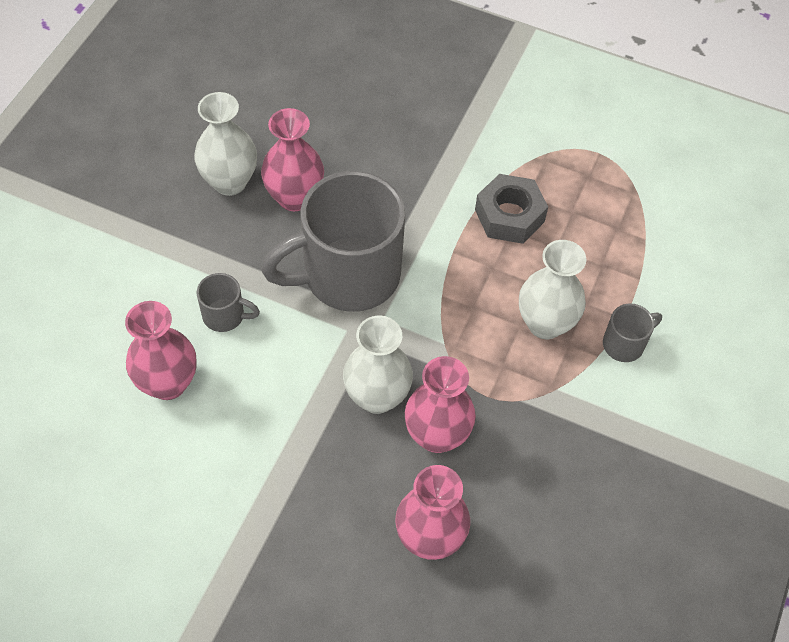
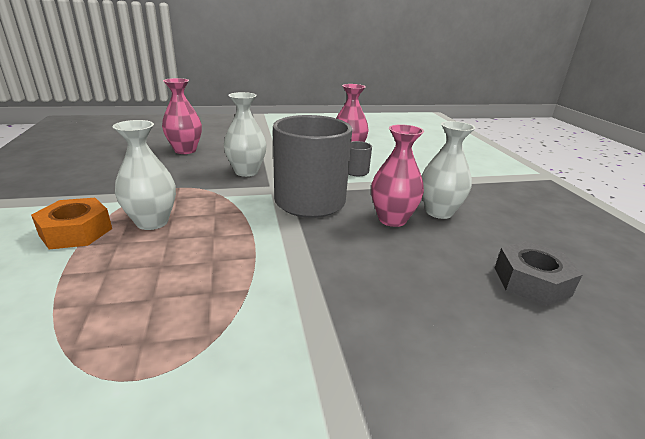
camera: 145 degrees right, 30 degrees down
(437, 435) = (202, 170): pink vase -> none
(509, 215) = (219, 270): grey nut -> grey nut (531, 281)
(624, 344) = (76, 232): grey mug -> orange nut

